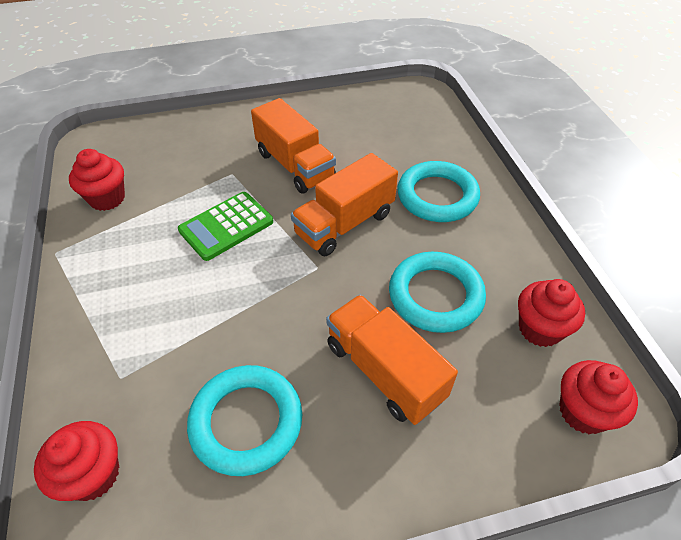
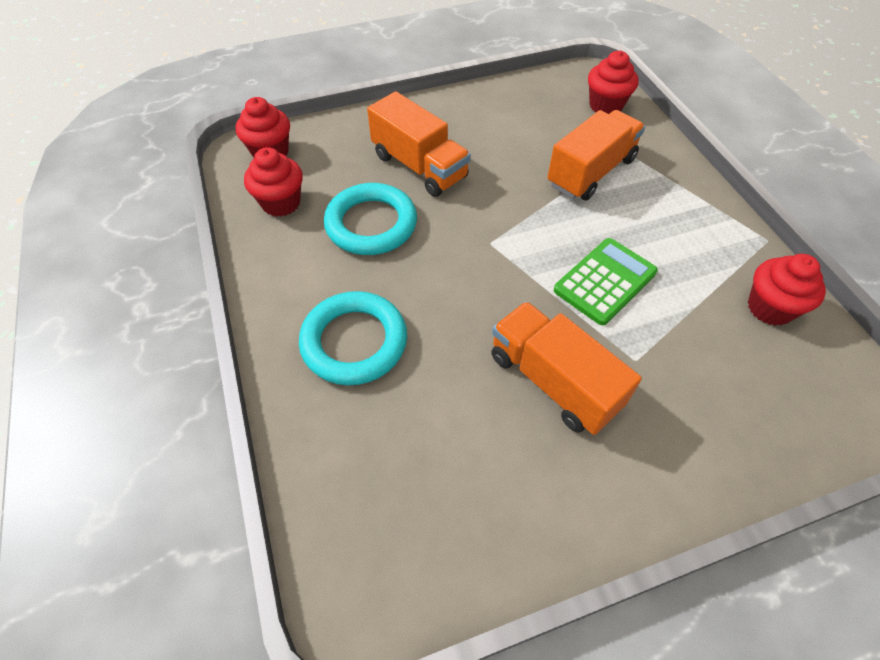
camera: 175 degrees right, 5 degrees up
(246, 422) = (517, 133): turquoise ring -> none
(344, 224) = (469, 294): orange truck -> orange truck (591, 172)

